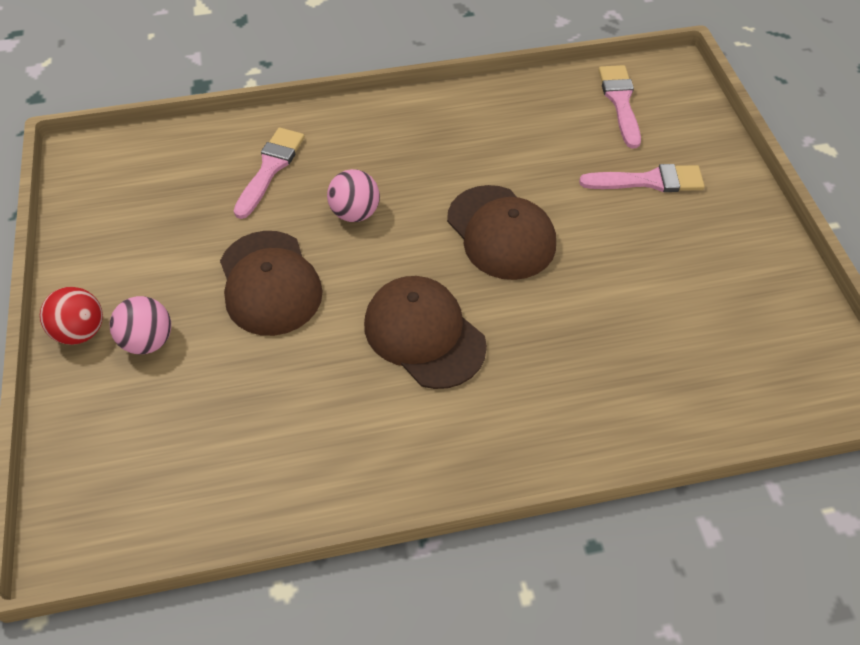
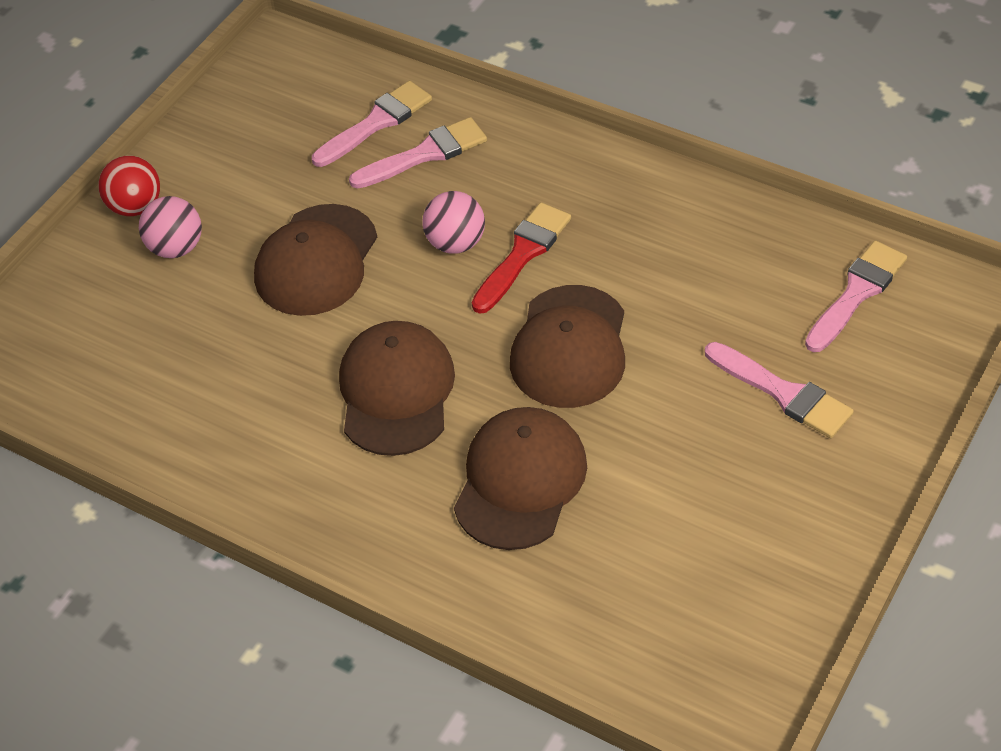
camera: 45 degrees right, 5 degrees down
(212, 167) = (376, 123): none -> pink brush
(406, 193) = (523, 254): none -> red brush
(568, 336) = (520, 481): none -> brown cap

